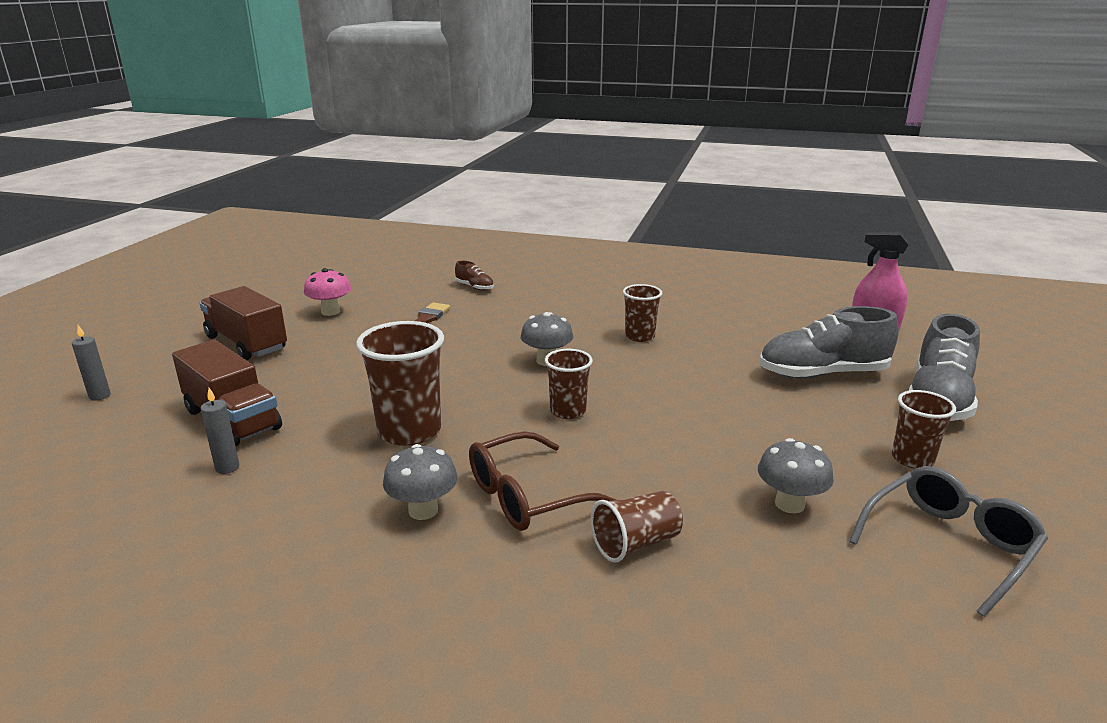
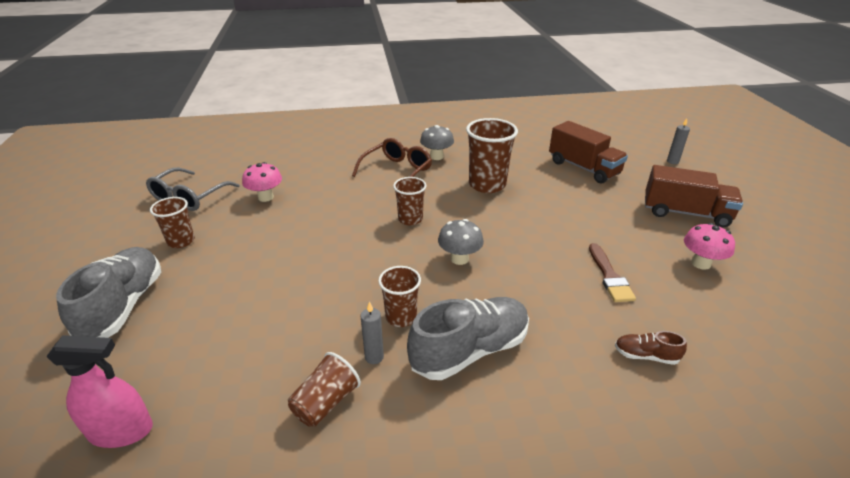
camera: 155 degrees right, 10 degrees up
(227, 468) = (542, 151): grey candle -> grey candle (374, 357)
(232, 419) = (583, 168): brown truck -> brown truck turned 150 degrees counterclockwise
(636, 543) = (337, 166): brown cup -> brown cup (326, 403)
(789, 504) = (266, 197): grey mushroom -> pink mushroom
(822, 374) = (218, 312): grey shoe -> grey shoe (470, 351)

